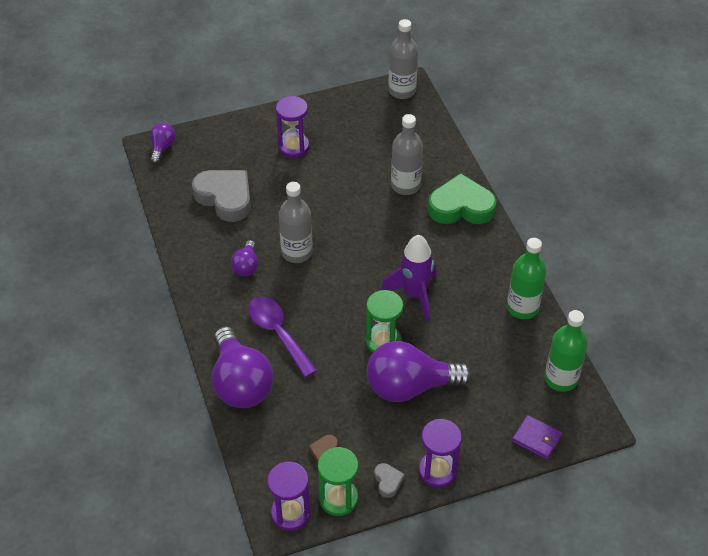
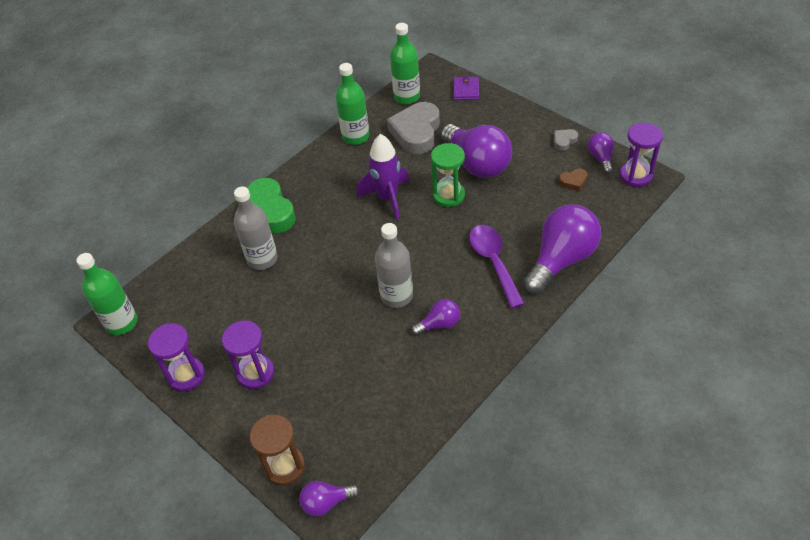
camera: 115 degrees left, 0 degrees up
(206, 137) = (284, 466): none -> brown hourglass
(225, 198) = (365, 392): grey heart -> grey heart (416, 132)
(278, 333) = (493, 262): purple spoon -> purple spoon turned 135 degrees clockwise
(338, 498) = (600, 158): green hourglass -> purple light bulb
(402, 91) = (122, 323): grey bottle -> green bottle
(437, 470) = (533, 122): purple hourglass -> purple hourglass (186, 375)

